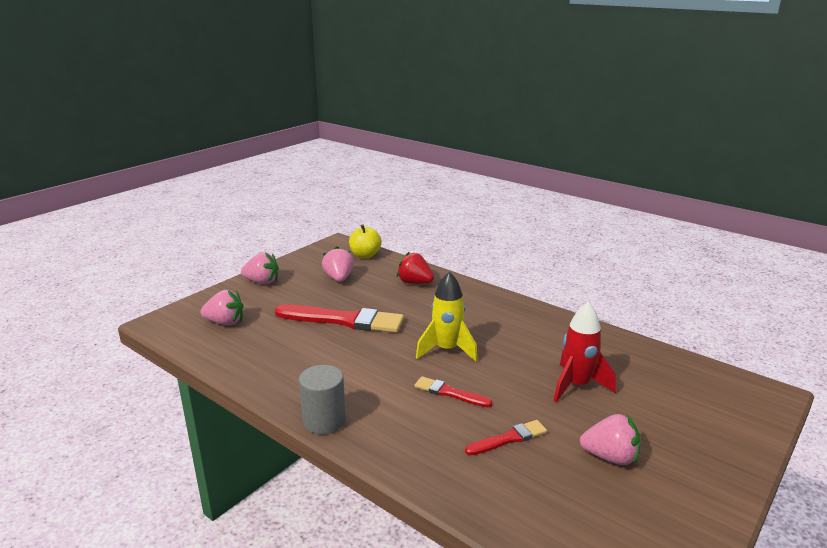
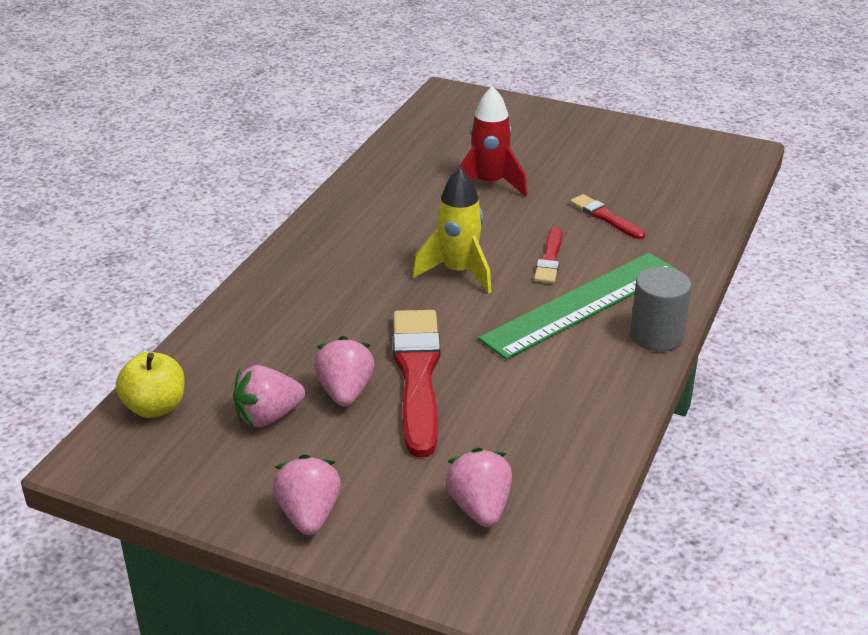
camera: 105 degrees left, 10 degrees up
(382, 395) = (581, 304): none -> green ruler
(415, 283) = (264, 328): red strawberry -> none
(610, 457) = (595, 166): pink strawberry -> pink strawberry (345, 392)

